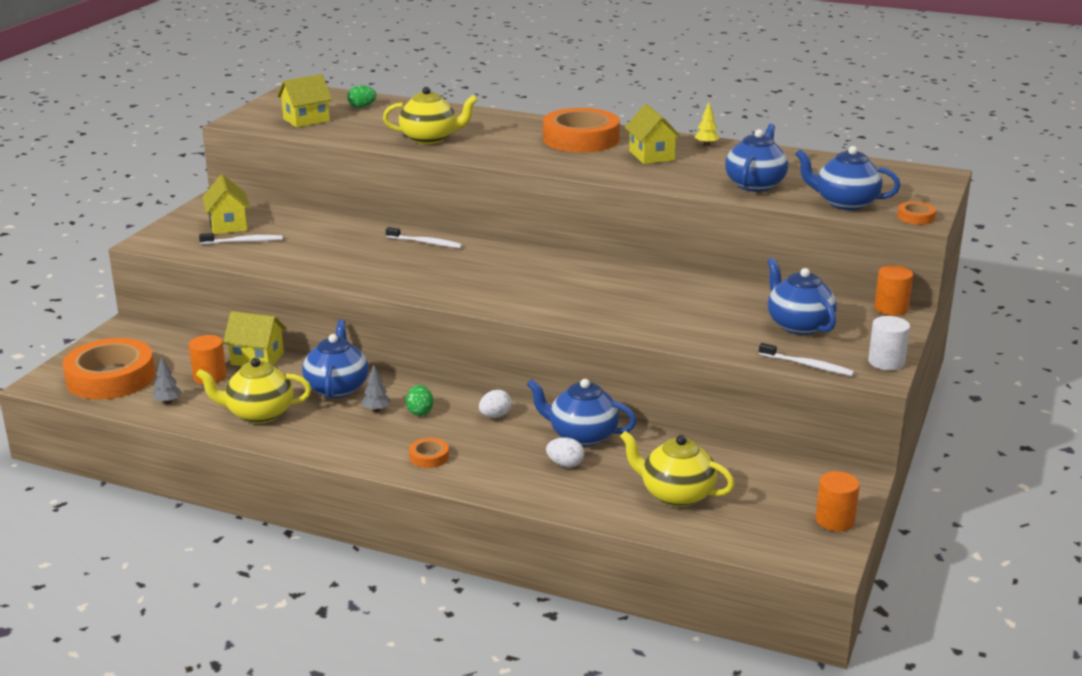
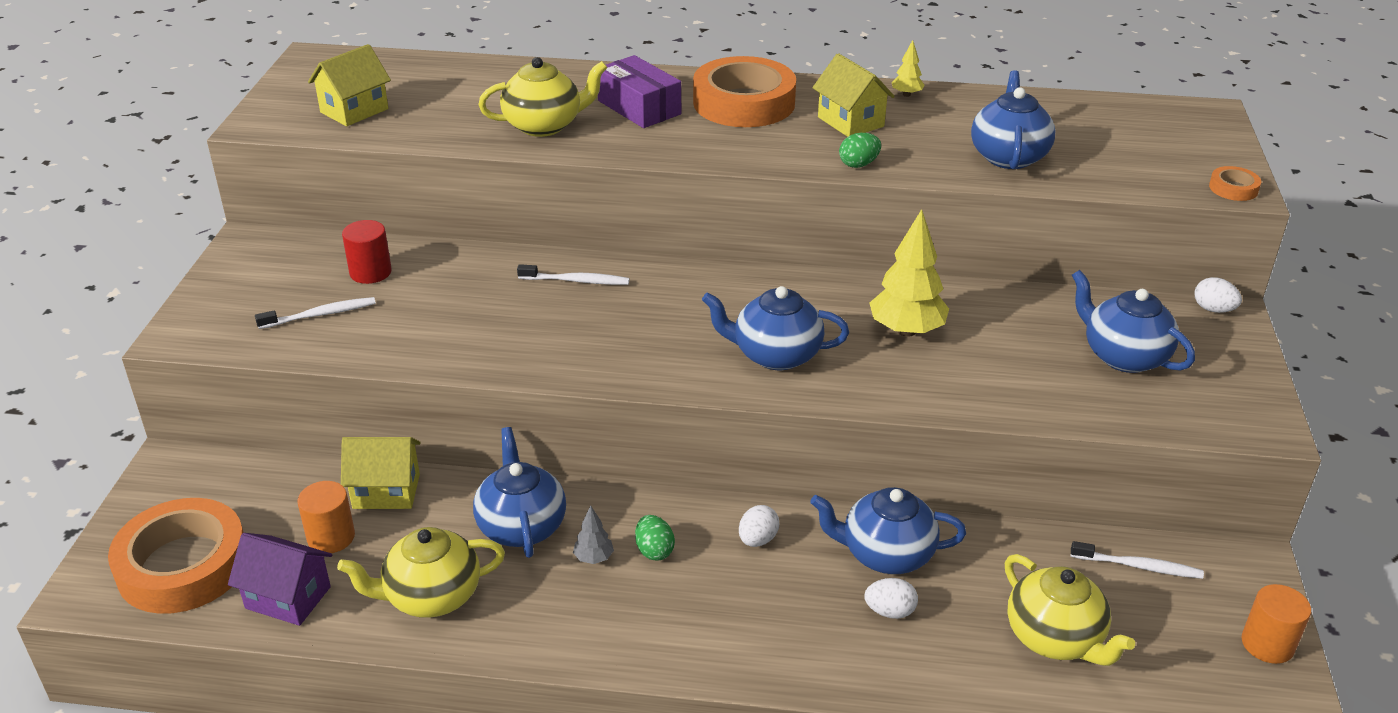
camera: 15 degrees left, 10 degrees up
(168, 402) = (288, 598): grey tree -> purple house
(228, 225) = (284, 287): yellow house -> none
(289, 224) = (370, 272): none -> red cylinder
(362, 107) = (421, 78): green egg -> green egg (858, 164)
(429, 457) = (704, 633): orange tape -> none
(503, 135) = (639, 107): none -> purple box
(644, 293) = (906, 330): none -> yellow tree
(676, 494) = (1055, 638): yellow teapot -> yellow teapot turned 135 degrees counterclockwise
(808, 365) = (1175, 426): white toothbrush -> white toothbrush (1139, 566)
(845, 203) = (1135, 175): blue teapot -> blue teapot (775, 355)
(886, 362) = (1262, 403): white cylinder -> none
(891, 308) = (1213, 309): orange cylinder -> white egg

